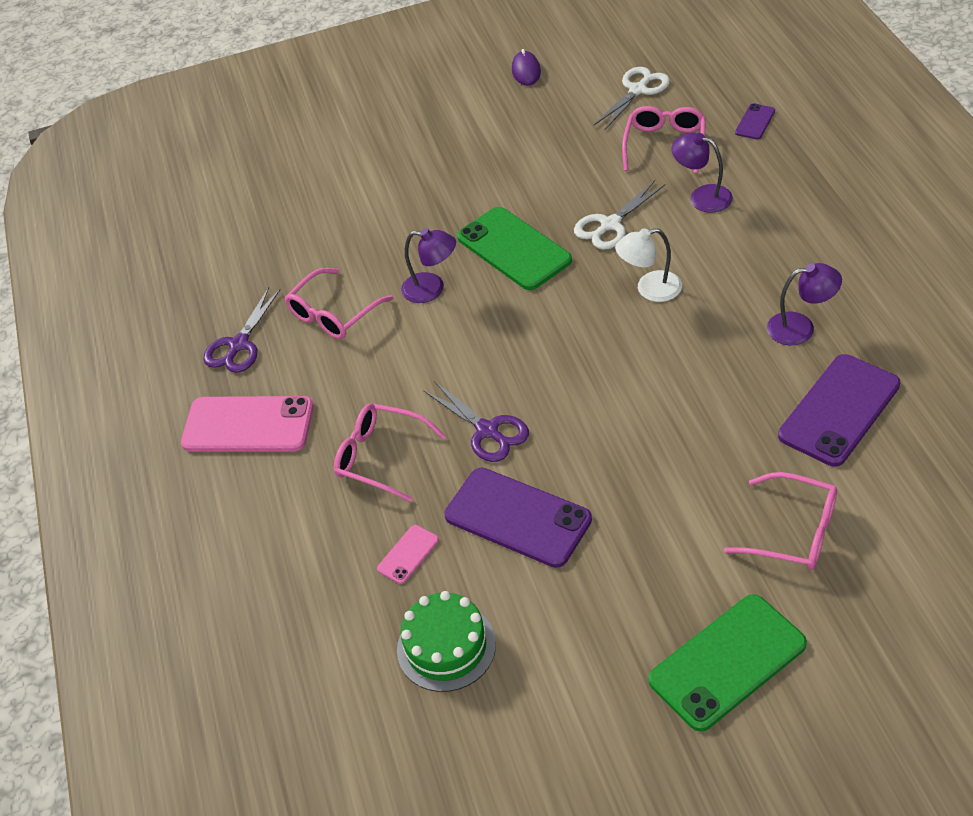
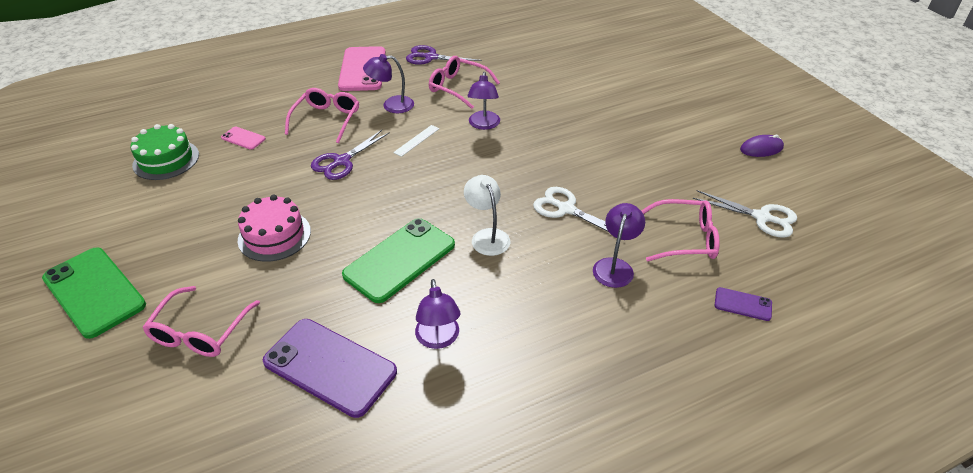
camera: 75 degrees right, 5 degrees down
(361, 385) = (391, 105): none -> purple lamp
(454, 354) = (417, 140): none -> white ruler
(513, 249) = (530, 159): green phone -> green phone (399, 259)
(518, 517) = (260, 181): purple phone -> none
(633, 485) = (274, 235): none -> pink cake

